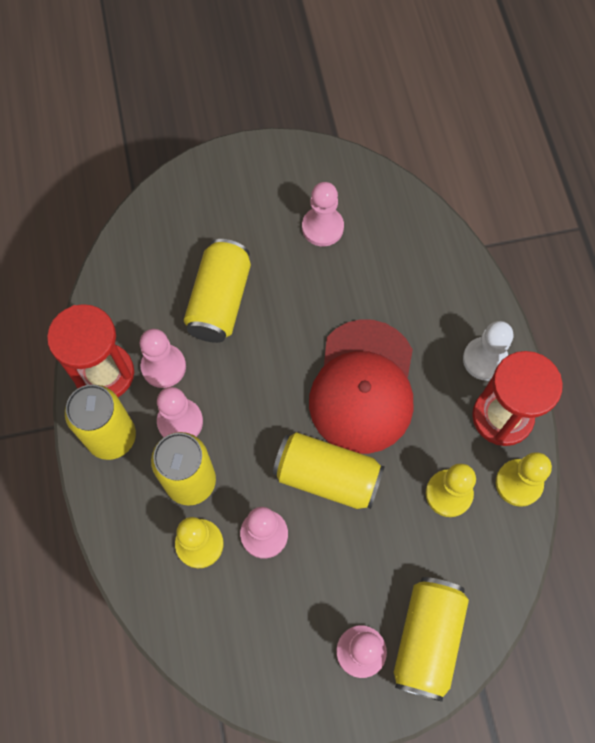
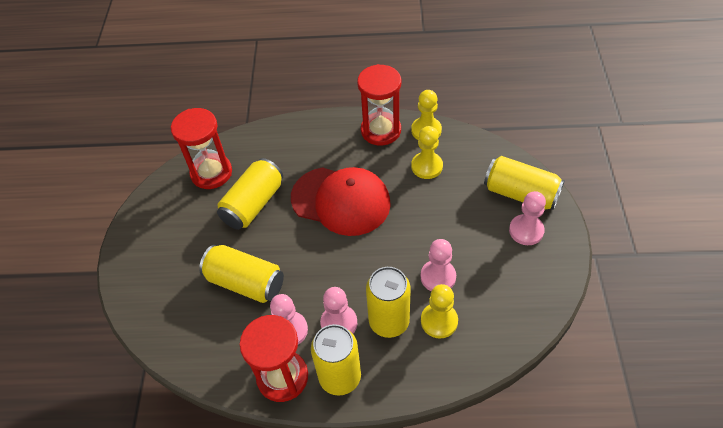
camera: 75 degrees left, 15 degrees down
(322, 227) = (209, 206): pink pawn -> none
(327, 476) = (402, 232): yellow can -> yellow can (253, 204)
(376, 214) = (211, 173): none -> red hourglass
(485, 359) = (339, 132): white pawn -> none

